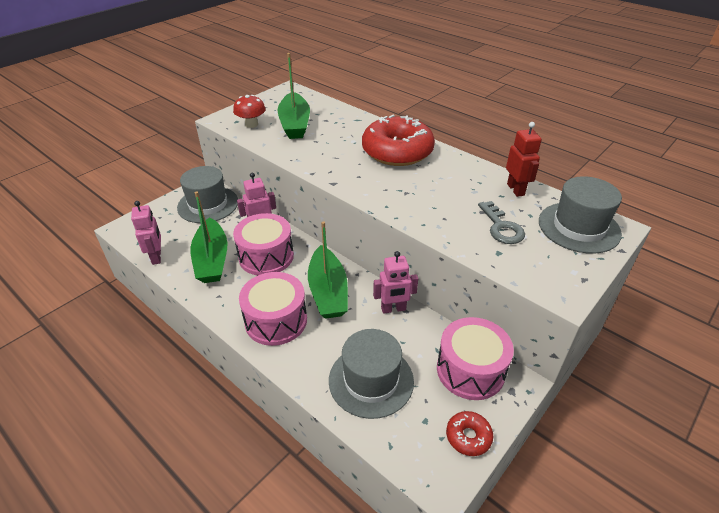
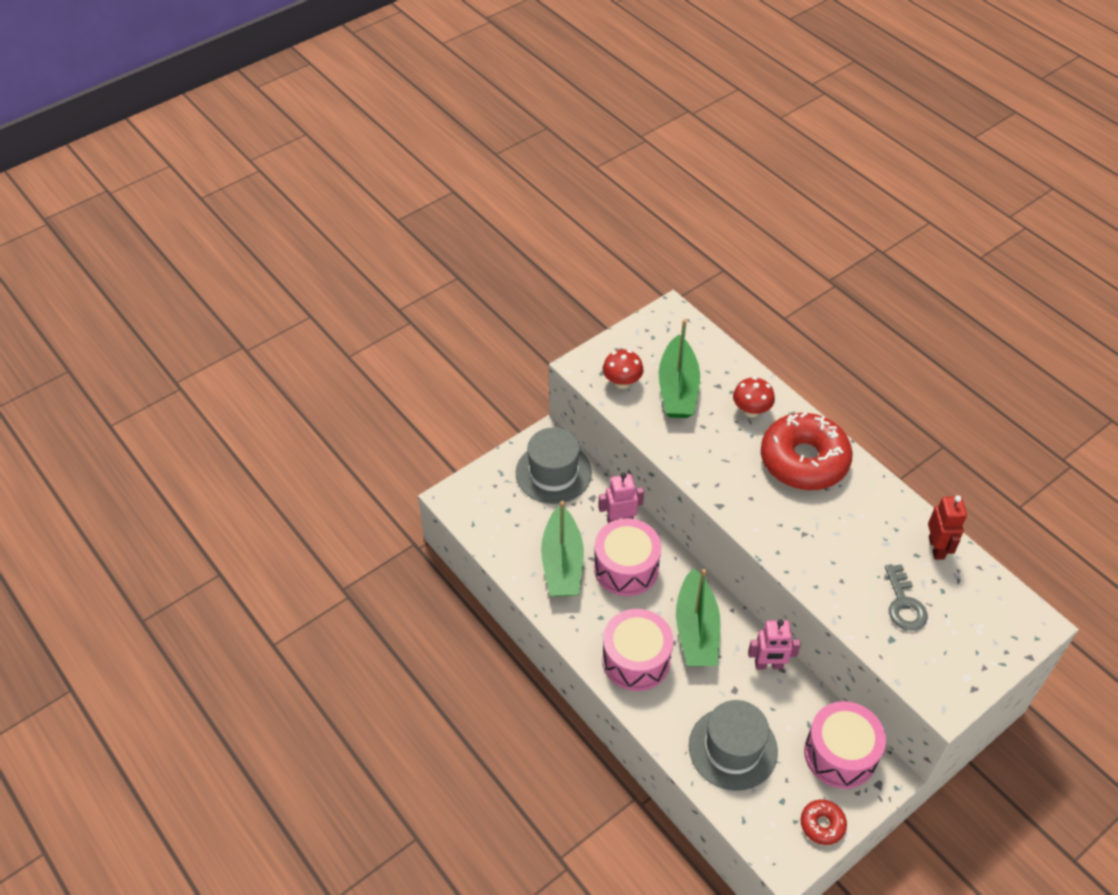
camera: 10 degrees right, 10 degrees up
(157, 257) = (497, 549): pink robot -> none
(352, 130) = (751, 410): none -> red mushroom
(579, 227) = (993, 617): grey hat -> none

